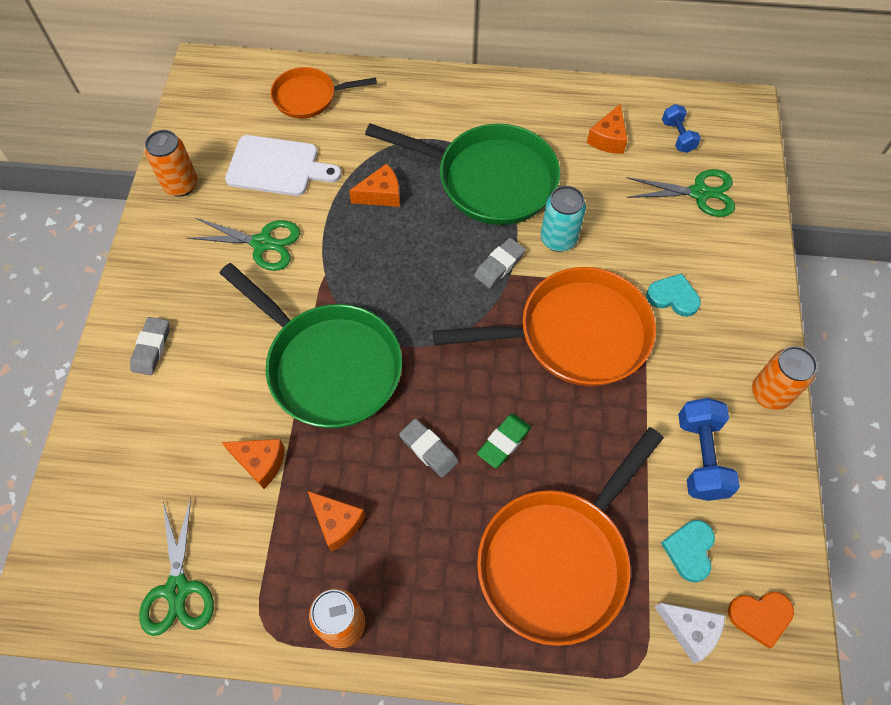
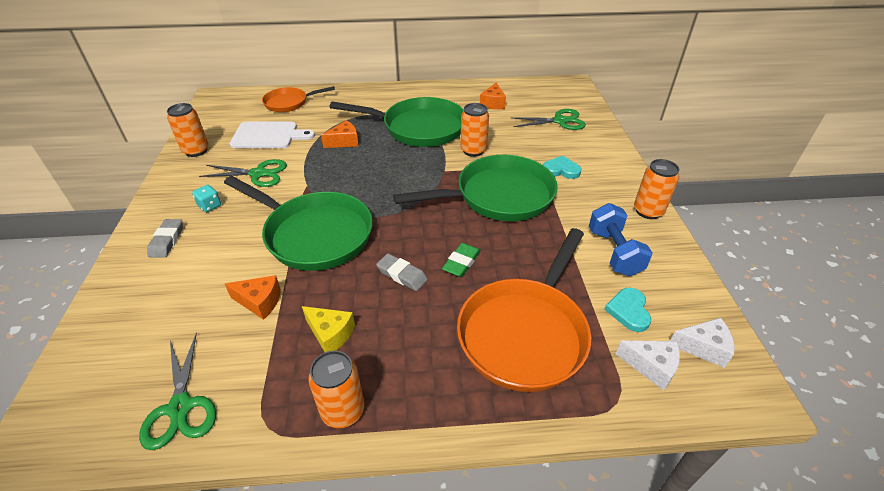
camera: 10 degrees left, 20 degrees down
(201, 295) = (210, 206): none -> turquoise dice
(337, 523) = (330, 334): orange cheese -> yellow cheese
(499, 265) = (435, 167): grey eraser -> none
(558, 239) = (473, 150): turquoise can -> orange can
(575, 334) = (498, 196): orange pan -> green pan
(677, 136) = (536, 99): blue dumbbell -> none
(760, 616) = (703, 347): orange heart -> white cheese

